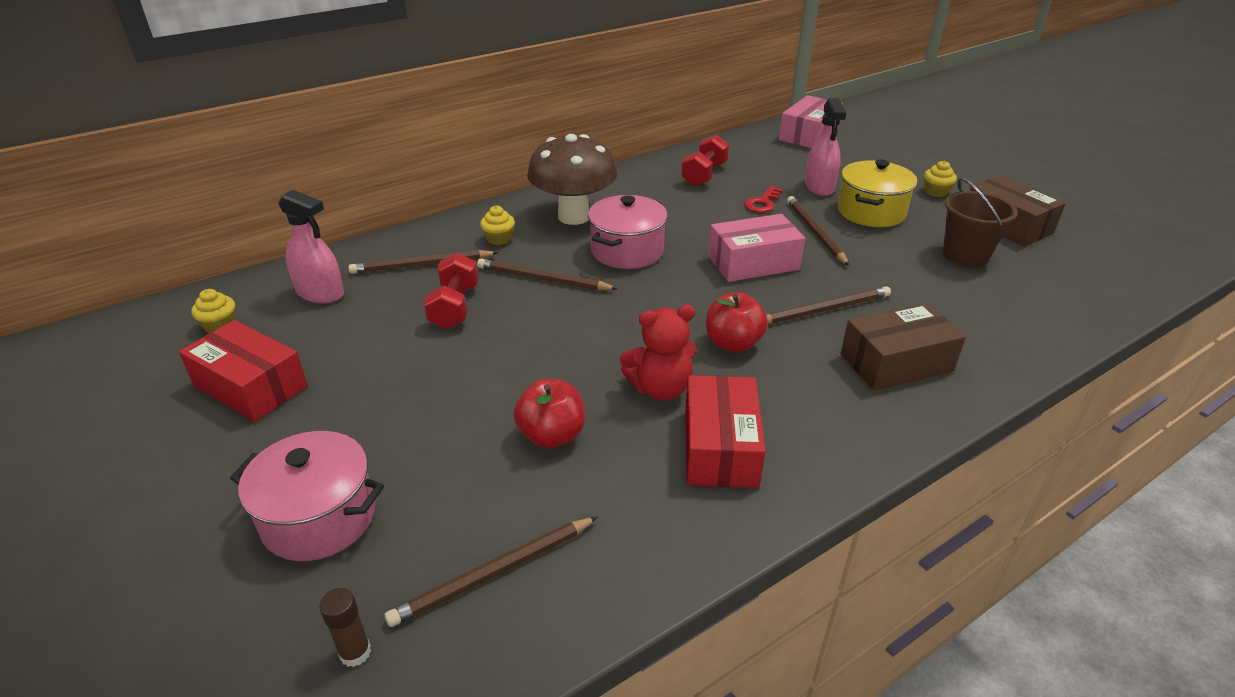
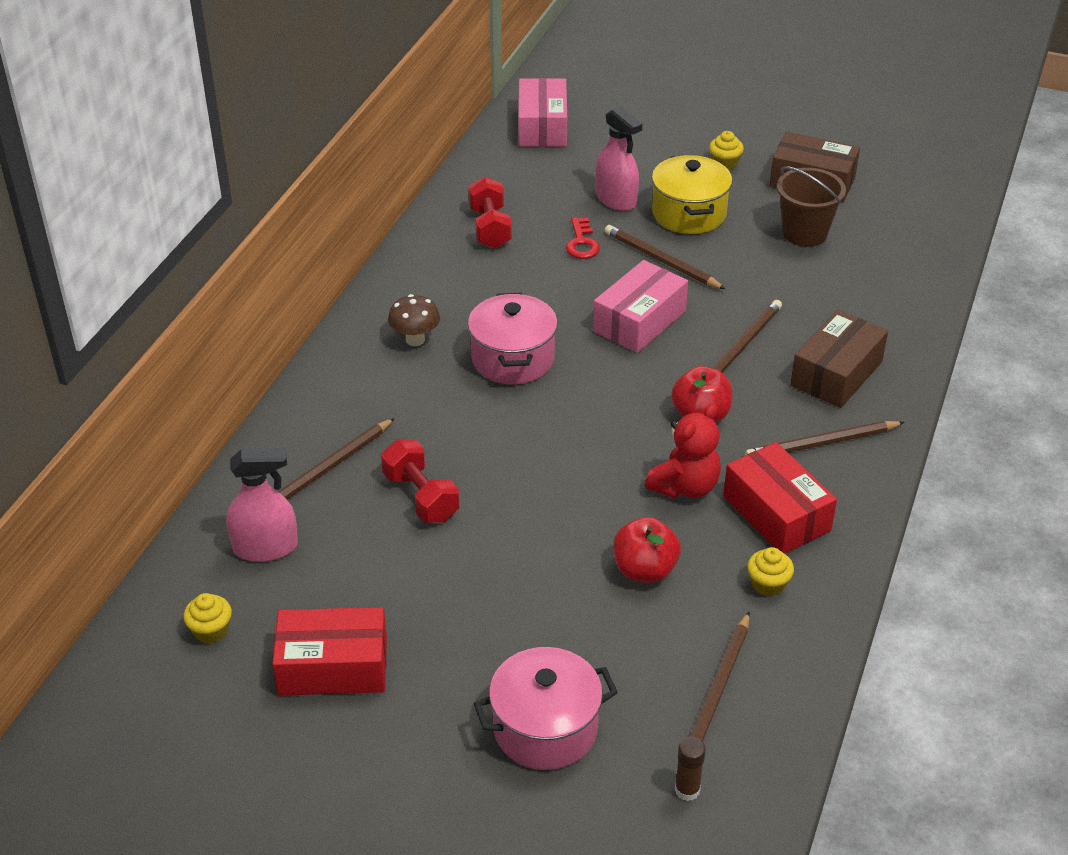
camera: 35 degrees left, 5 degrees up
(499, 239) = (370, 401): yellow cupcake -> yellow cupcake (768, 584)
(543, 279) = (469, 427): brown pencil -> brown pencil (822, 443)
(574, 216) = (415, 340): brown mushroom -> brown mushroom, size x0.49

